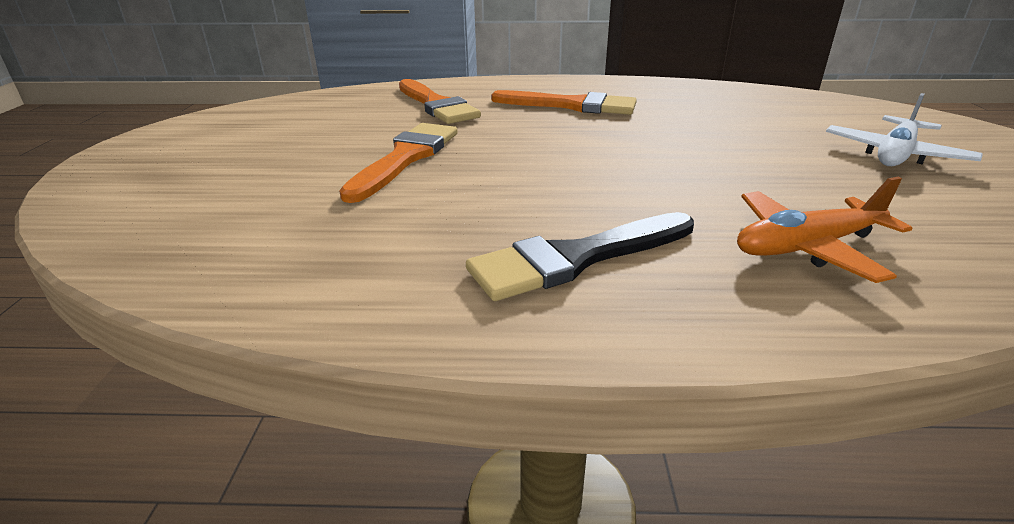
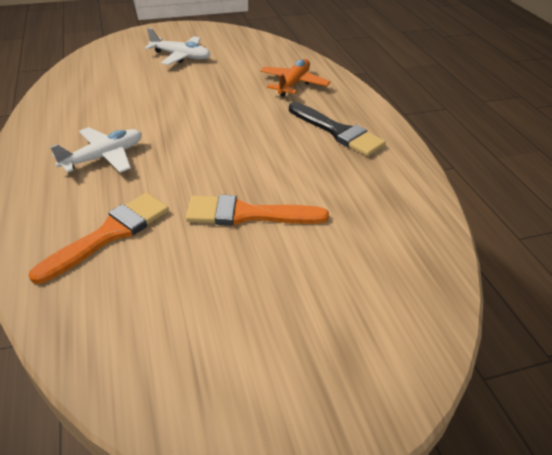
camera: 110 degrees left, 10 degrees up
(571, 105) = (104, 157): orange brush -> white plane
(806, 247) = (293, 84): orange plane -> orange plane turned 120 degrees counterclockwise

